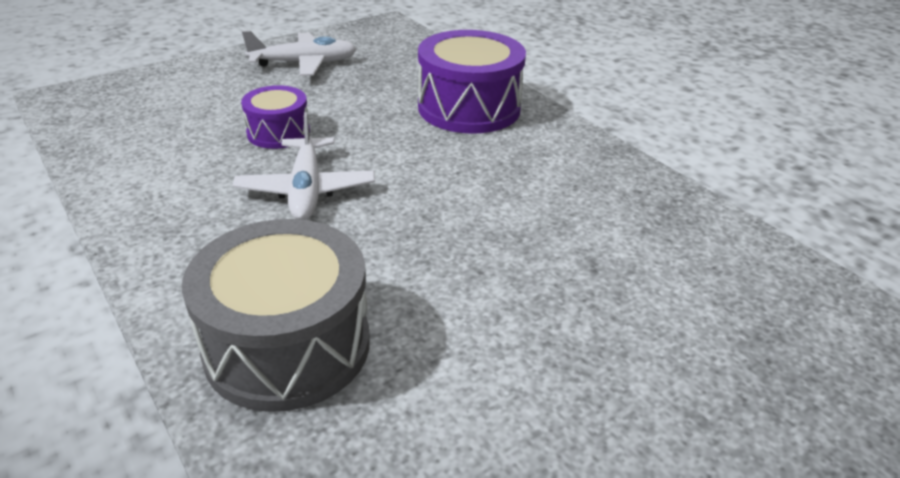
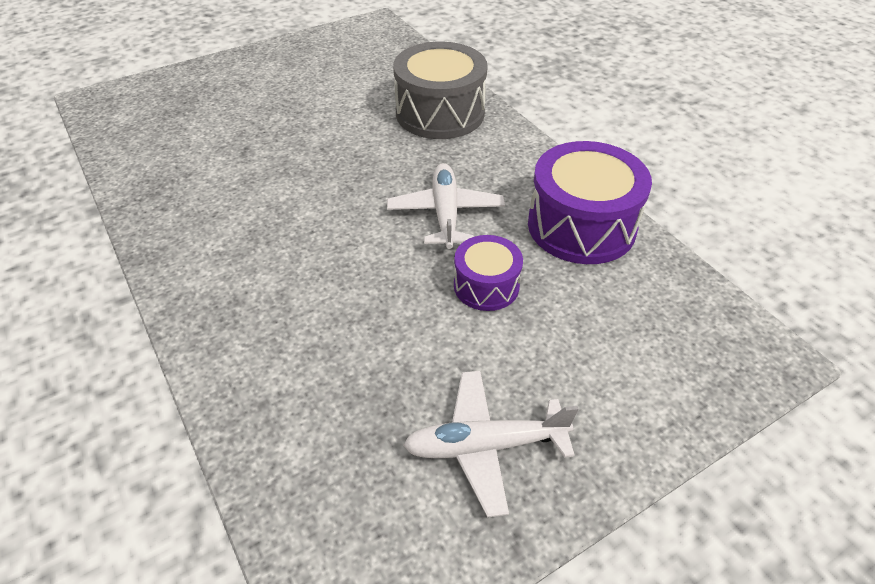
camera: 175 degrees left, 10 degrees up
(469, 108) = (268, 327): purple drum -> purple drum (581, 226)

